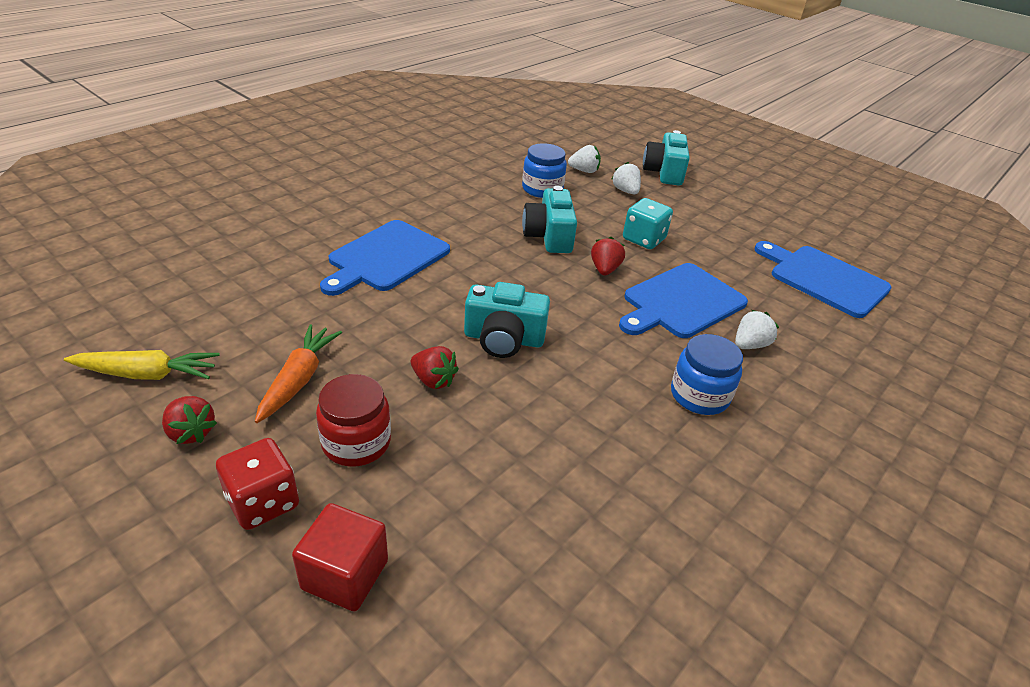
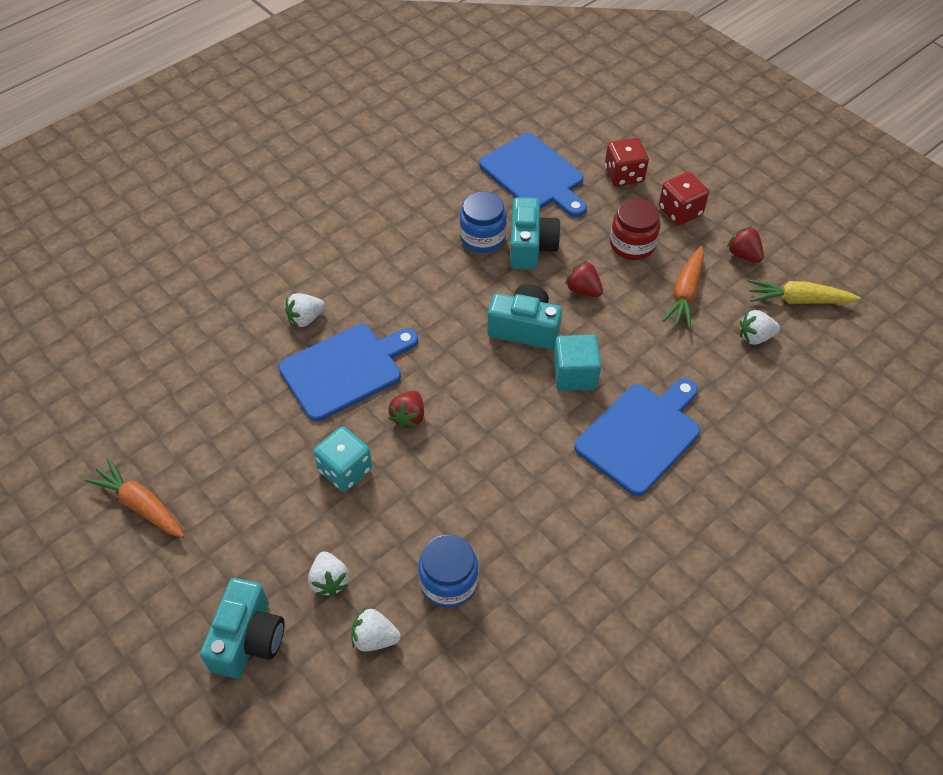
camera: 170 degrees left, 15 degrees up
(230, 334) = (755, 337): none -> white strawberry
(345, 574) = (624, 175): red cube -> red dice
(447, 300) = (575, 375): none -> turquoise cube
(549, 236) = (458, 474): turquoise camera -> turquoise camera (530, 246)
(699, 395) = (375, 272): blue jar -> blue jar (482, 237)
(786, 224) = (141, 505): none -> orange carrot
(824, 279) = (168, 402): blue cutting board -> blue cutting board (534, 175)

